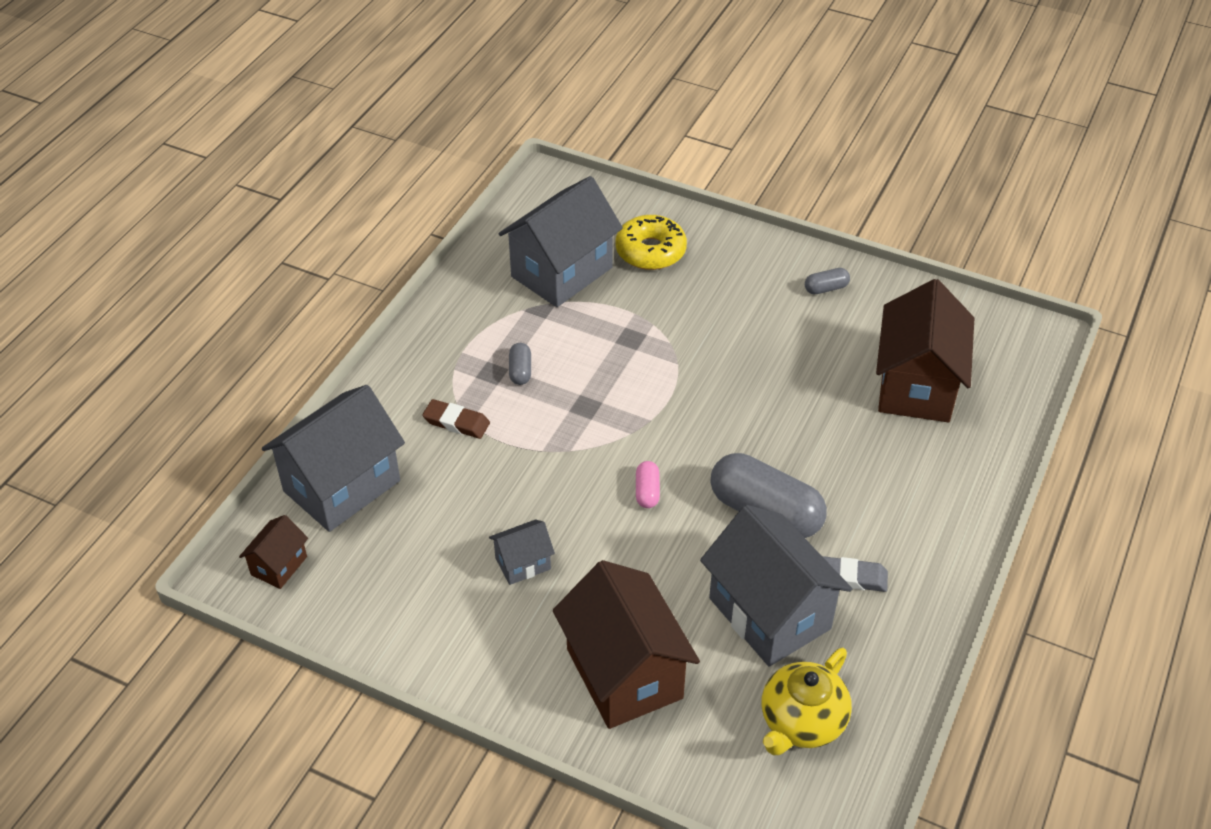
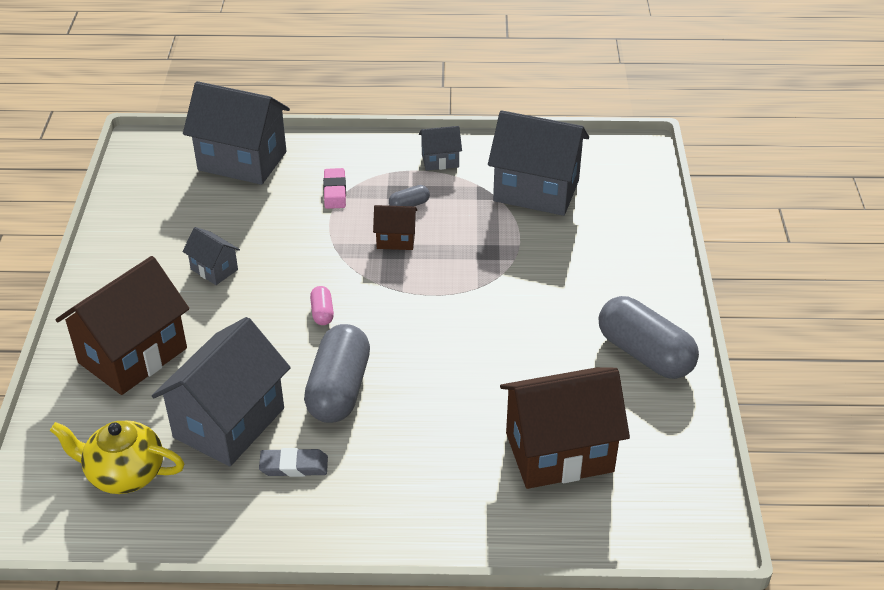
camera: 65 degrees right, 5 degrees down
(279, 566) = (157, 160): brown house -> brown house (396, 240)
(456, 422) = (335, 191): brown eraser -> pink eraser
(463, 323) = (440, 161): none -> grey house
(647, 491) = (322, 313): pink capsule -> pink capsule turned 75 degrees counterclockwise
(650, 251) = (602, 231): yellow donut -> none
(826, 288) = (645, 354): grey capsule -> grey capsule, size x2.27
(852, 577) = (294, 466): grey eraser -> grey eraser turned 75 degrees counterclockwise

